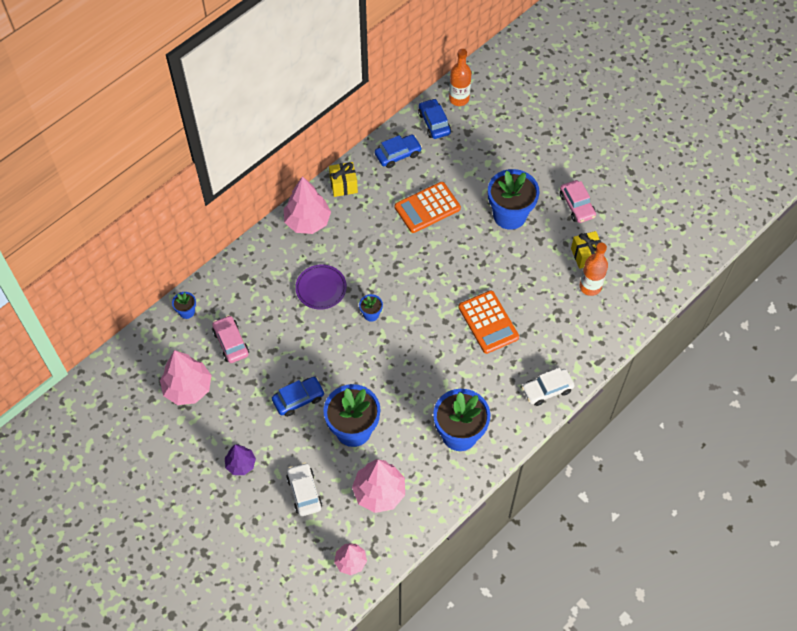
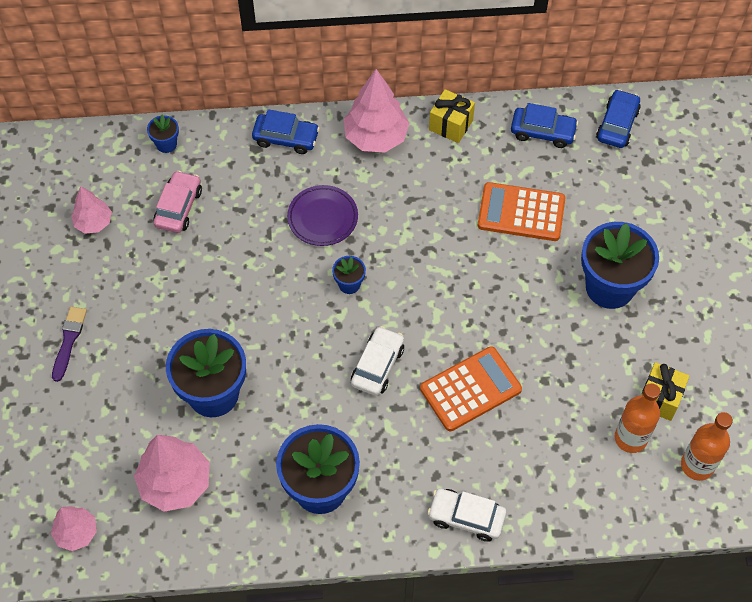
camera: 40 degrees right, 0 degrees up
(188, 388) = (93, 222): pink tree -> pink tree, size x0.59
(241, 464) = (69, 340): purple tree -> purple brush
(298, 399) = (189, 317): blue car -> blue car (286, 138)
(304, 492) = (101, 420): white car -> white car (377, 366)
(459, 99) = (672, 117): orange bottle -> orange bottle (697, 465)
(488, 322) = (470, 389): orange calculator -> orange calculator turned 135 degrees counterclockwise
(577, 205) = (703, 333): pink car -> none

